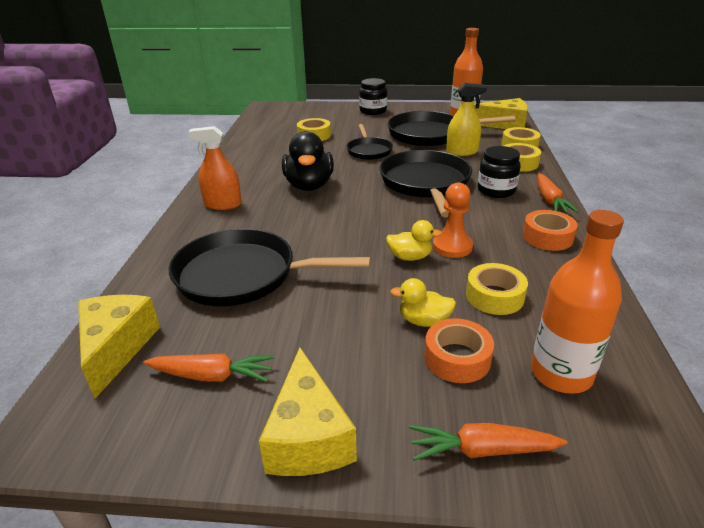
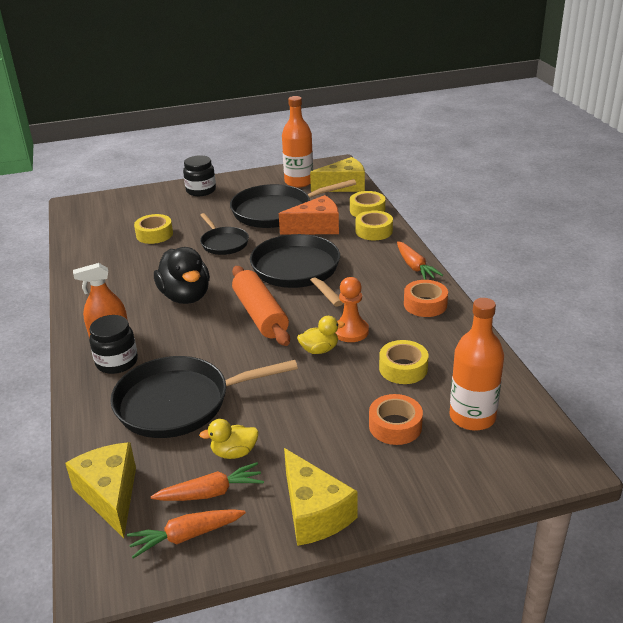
camera: 20 degrees left, 0 degrees up
(368, 213) = (260, 315): none -> orange rolling pin
(424, 321) = (357, 403): yellow duck -> yellow duck (234, 452)
(462, 152) = (316, 227): yellow spray bottle -> orange cheese
(482, 450) = (438, 485): orange carrot -> orange carrot (186, 536)
(496, 190) = (365, 265): black jar -> black jar (117, 362)

